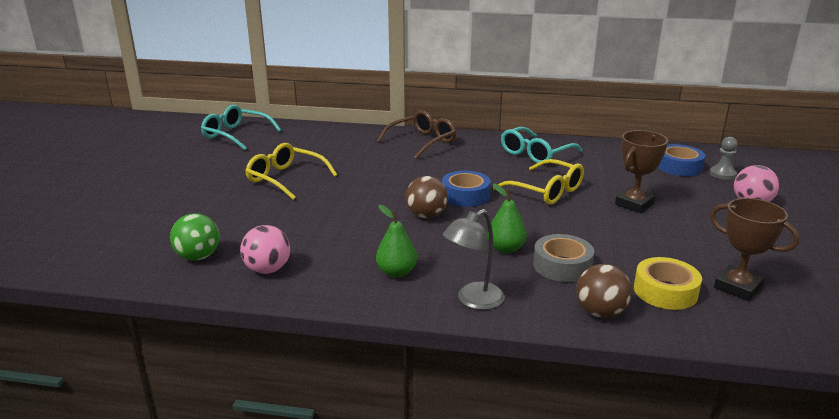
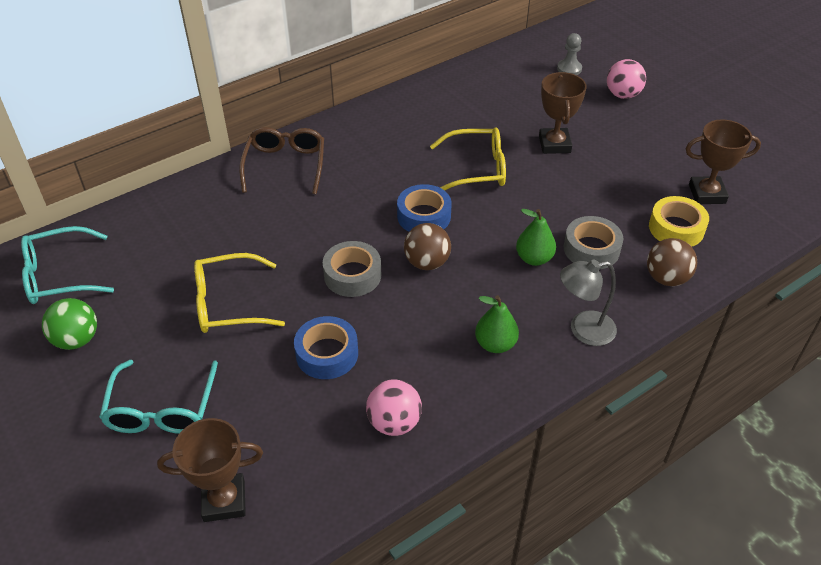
camera: 45 degrees left, 20 degrees up
(133, 247) = (224, 500): none -> brown trophy
(198, 257) = (309, 459): green ball -> green ball (77, 339)
(371, 199) = (352, 275): none -> grey tape
(473, 300) = (583, 330): grey lamp -> grey lamp turned 75 degrees clockwise
(535, 154) = (407, 123): turquoise glasses -> turquoise glasses (162, 409)
(678, 167) = (531, 77): blue tape -> blue tape (327, 354)

